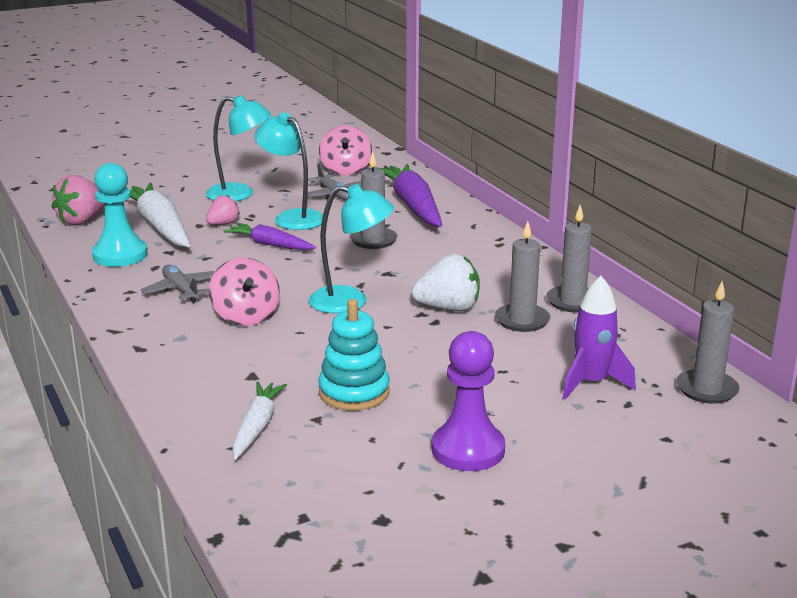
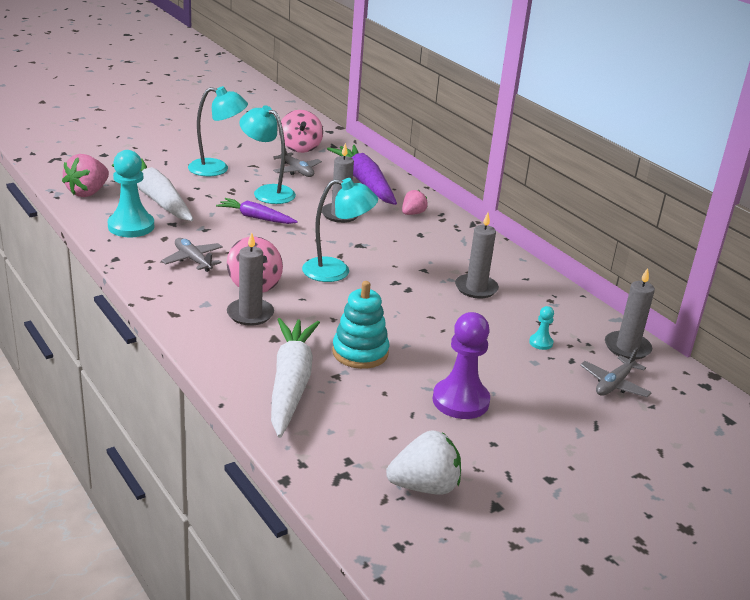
camera: 10 degrees left, 5 degrees up
(223, 224) = (211, 197): pink strawberry -> pink strawberry (412, 213)
(257, 427) = (291, 384): white carrot -> white carrot, size x1.73
(448, 308) = (416, 277): white strawberry -> white strawberry (424, 486)
(572, 302) = (511, 272): grey candle -> grey candle (250, 314)
(591, 383) = (541, 343): purple rocket -> turquoise pawn
(679, 433) = (614, 384): none -> grey plane

